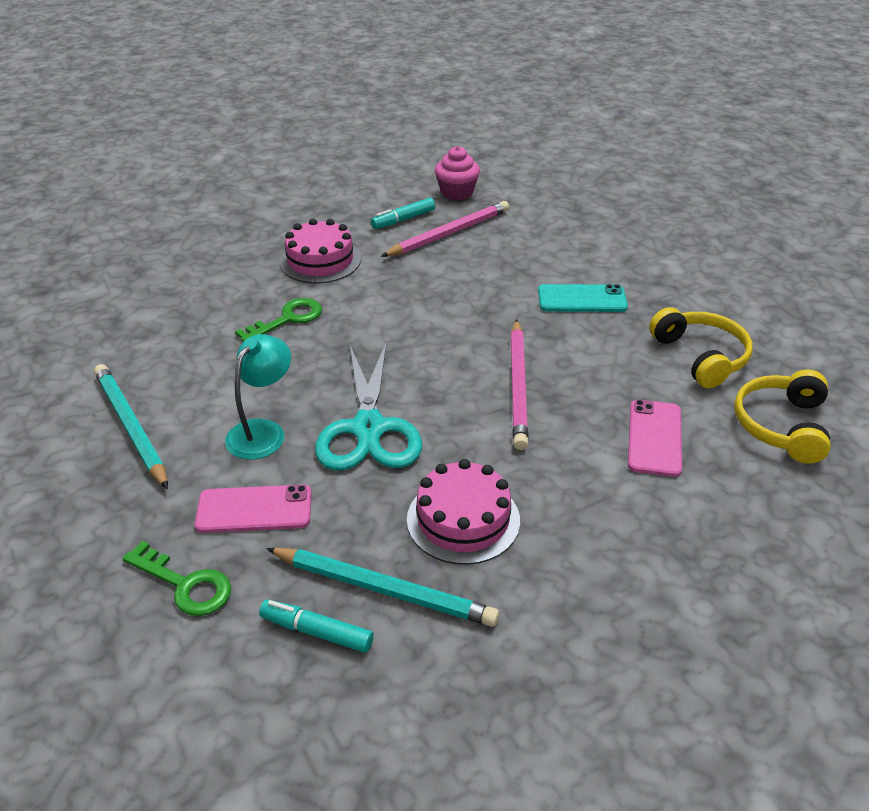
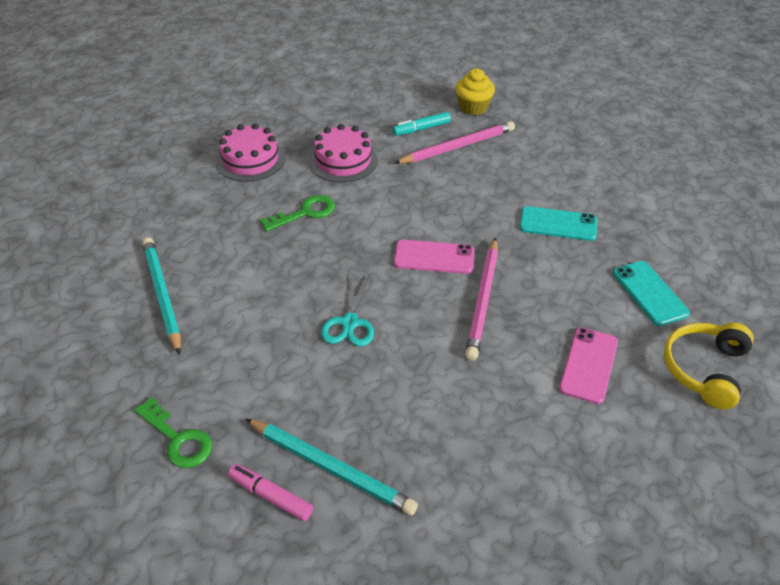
camera: 10 degrees right, 5 degrees up
(254, 509) = (243, 382): pink phone -> pink phone (434, 257)
(262, 431) = (264, 313): turquoise lamp -> none
(317, 632) = (271, 496): turquoise marker -> pink marker
(369, 429) = (350, 323): turquoise scissors -> turquoise scissors, size x0.61
(457, 192) = (473, 107): pink cupcake -> yellow cupcake
(463, 520) = (408, 416): pink cake -> pink cake (250, 160)
(701, 356) = (650, 293): yellow headphones -> turquoise phone

